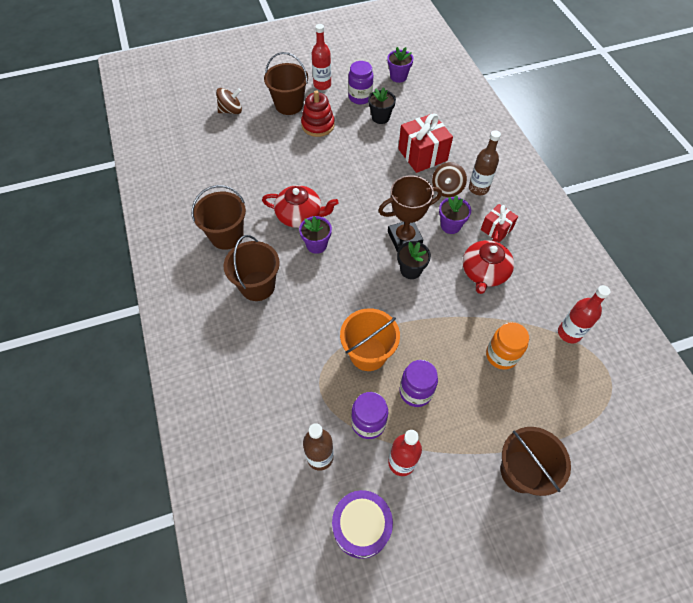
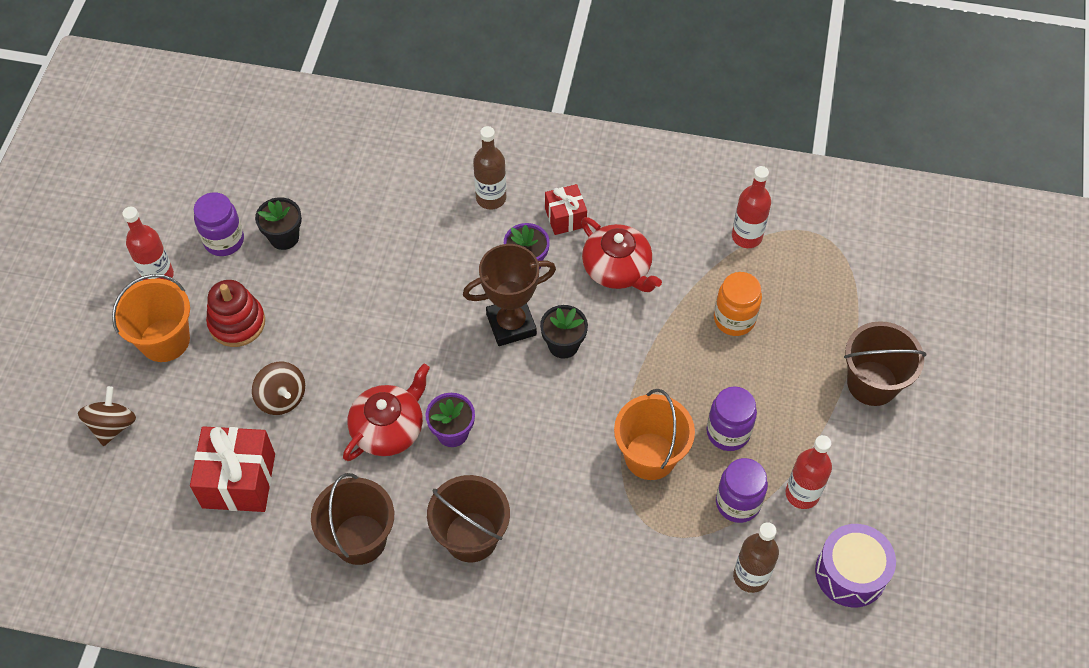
camera: 60 degrees left, 0 degrees up
(289, 105) = (165, 340): brown bucket -> orange bucket
(398, 77) = (222, 171): purple flower pot -> none
(404, 238) = (511, 324): brown trophy -> brown trophy turned 60 degrees clockwise
(422, 155) = (390, 226): red gift -> red gift (239, 480)
(447, 189) = (467, 232): brown spinning top -> brown spinning top (282, 398)

